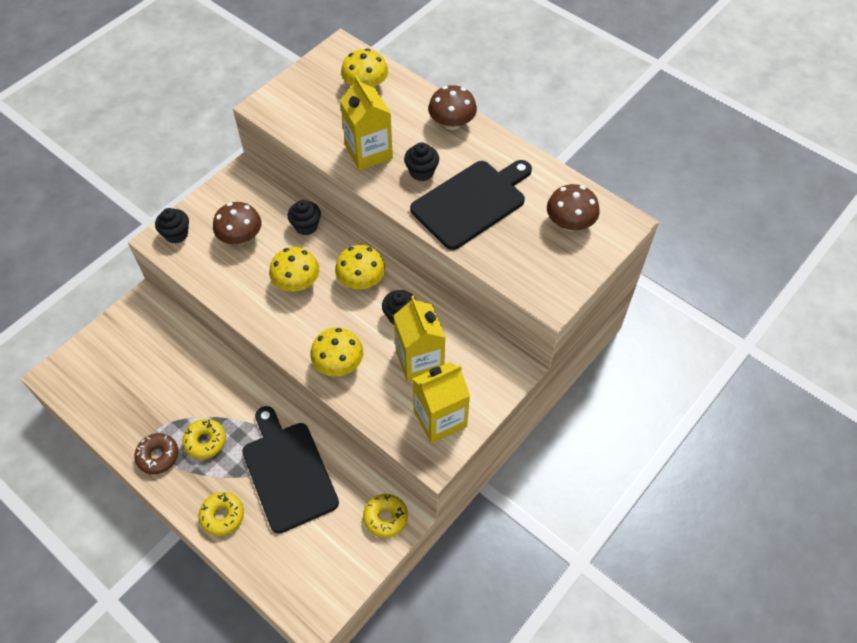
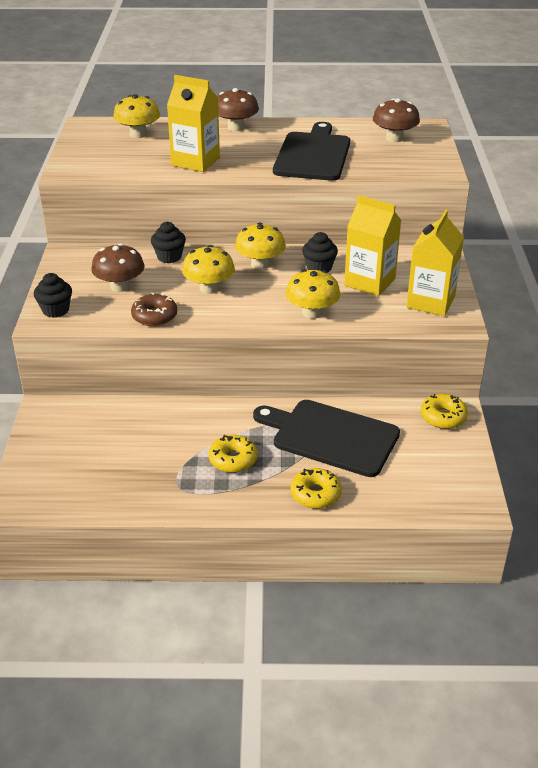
camera: 40 degrees left, 20 degrees down
(158, 456) = (202, 493): brown donut -> brown donut (154, 316)
(421, 172) = (252, 155): black cupcake -> none

